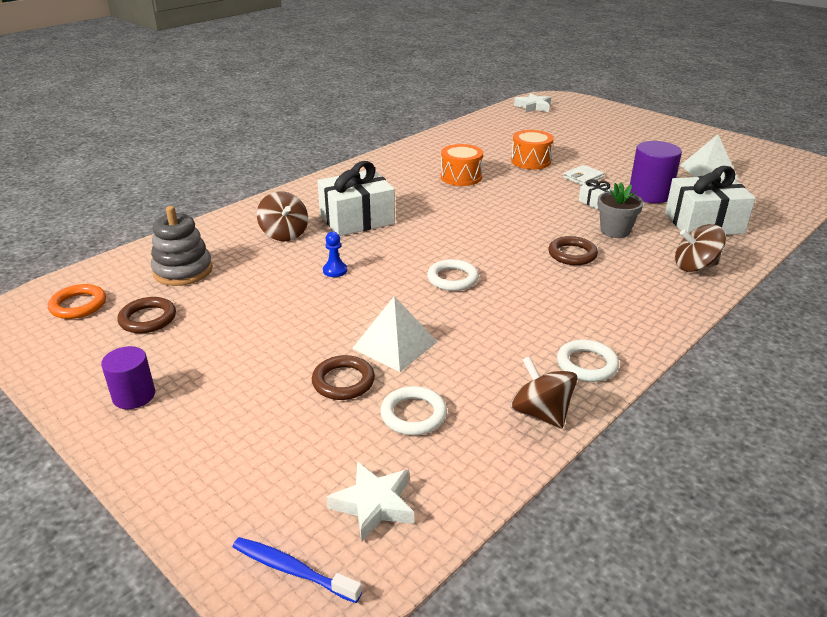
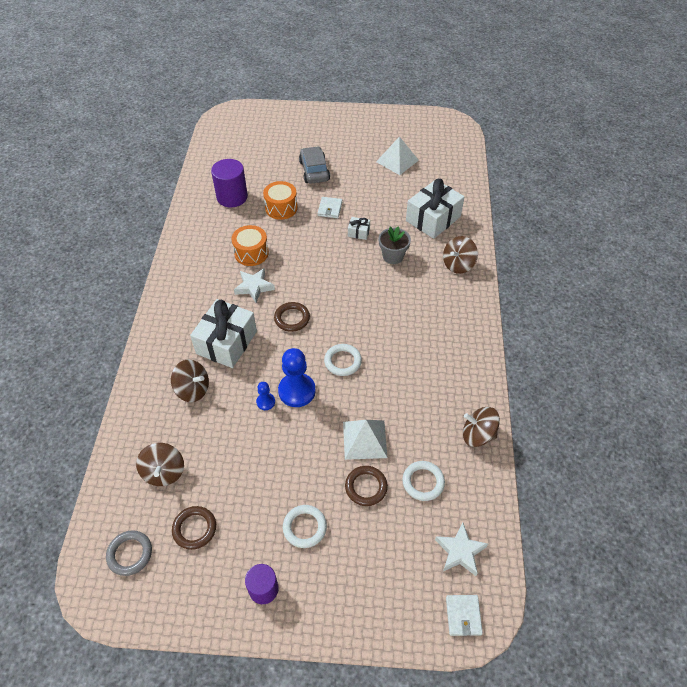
camera: 40 degrees left, 20 degrees up
(78, 305) = (130, 554): orange ring -> grey ring
(183, 271) = (164, 472): grey stacking toy -> brown spinning top
(292, 570) = (463, 616): blue toothbrush -> white wallet
(375, 277) = (297, 391): none -> blue pawn
(533, 107) = (223, 135): white star -> white star (254, 287)
(572, 254) = (388, 294): brown ring -> brown ring (292, 318)
(587, 364) = (469, 383): white ring -> white ring (304, 527)
(599, 150) = (314, 171): none -> grey car
(650, 194) = (383, 205): purple cylinder -> purple cylinder (232, 197)

